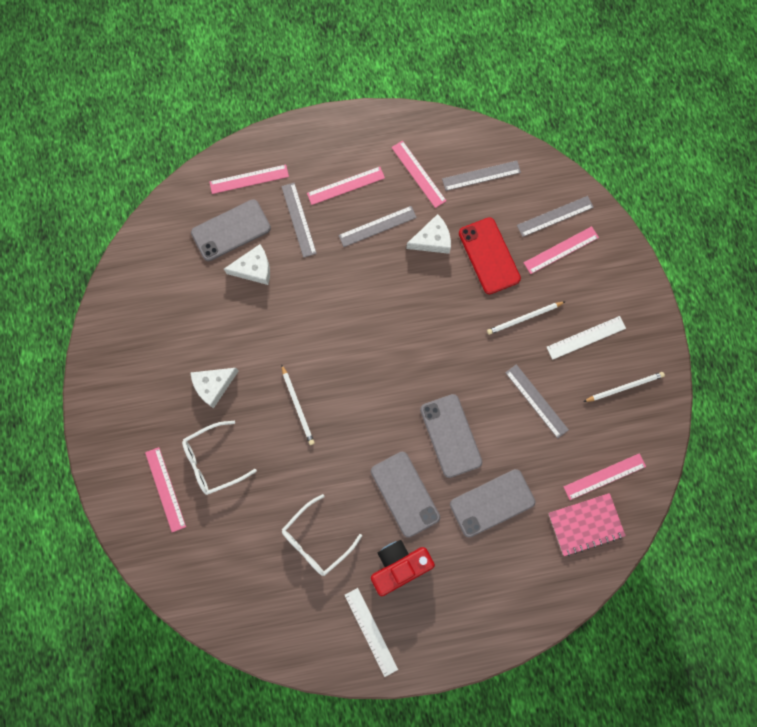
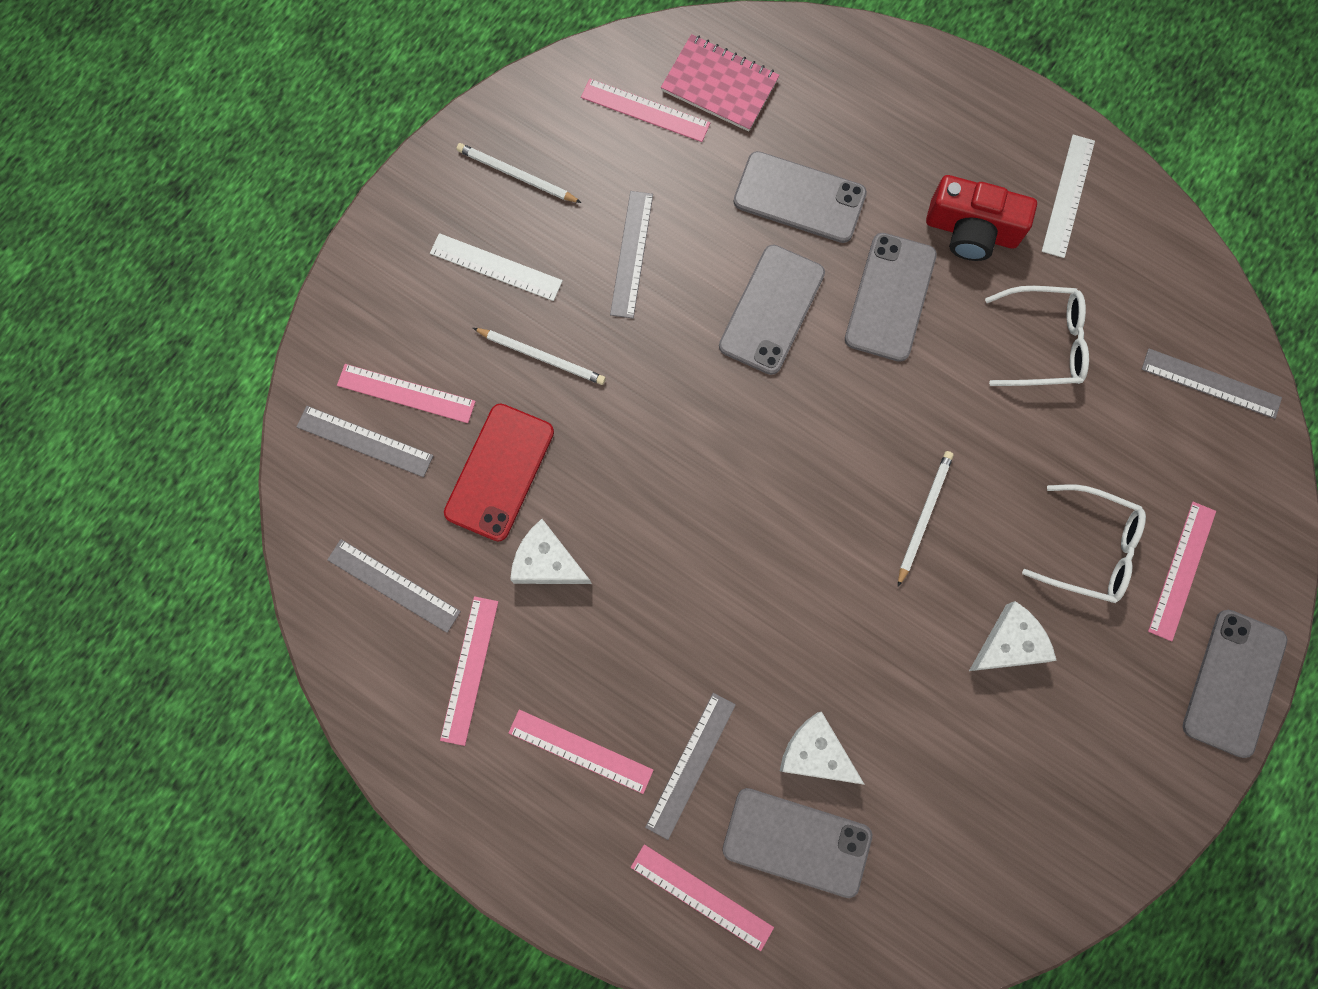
camera: 135 degrees left, 0 degrees up
(104, 459) = (1233, 682): none -> grey phone
(213, 386) = (1009, 644): white cheese -> white cheese turned 45 degrees counterclockwise
(377, 226) = (597, 651): grey ruler -> grey ruler (1211, 384)

